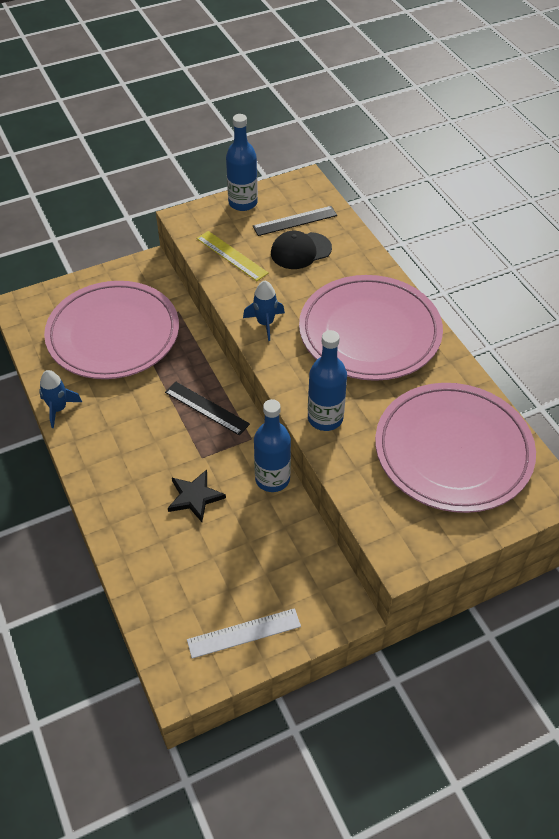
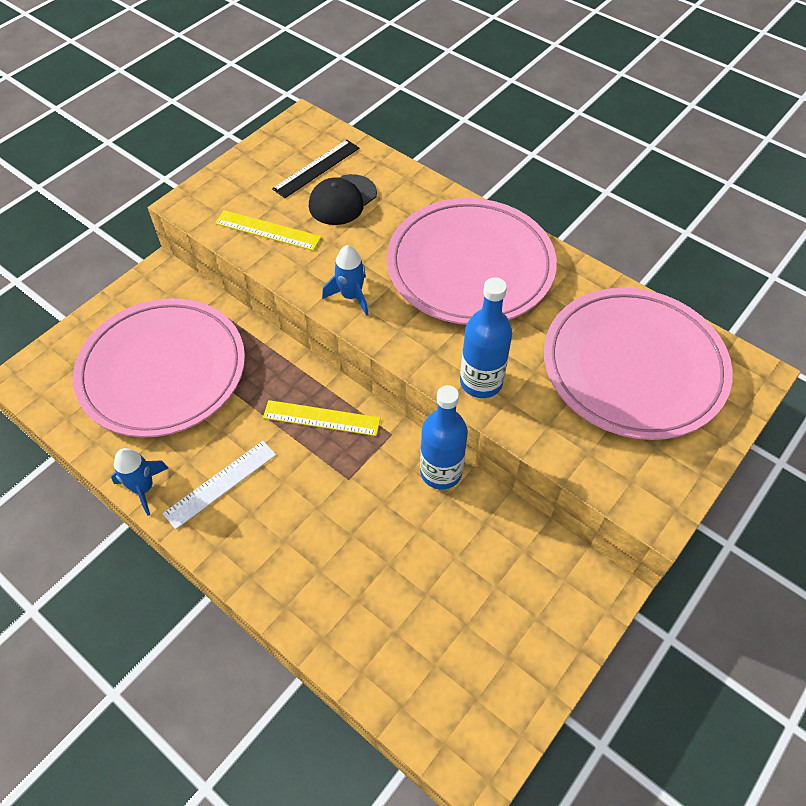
camera: 25 degrees left, 5 degrees up
(195, 497) = (367, 530): black star -> none
(206, 408) = (321, 418): black ruler -> yellow ruler
(243, 203) = (246, 166): blue bottle -> none
(244, 633) = (513, 669): white ruler -> white ruler (220, 483)

